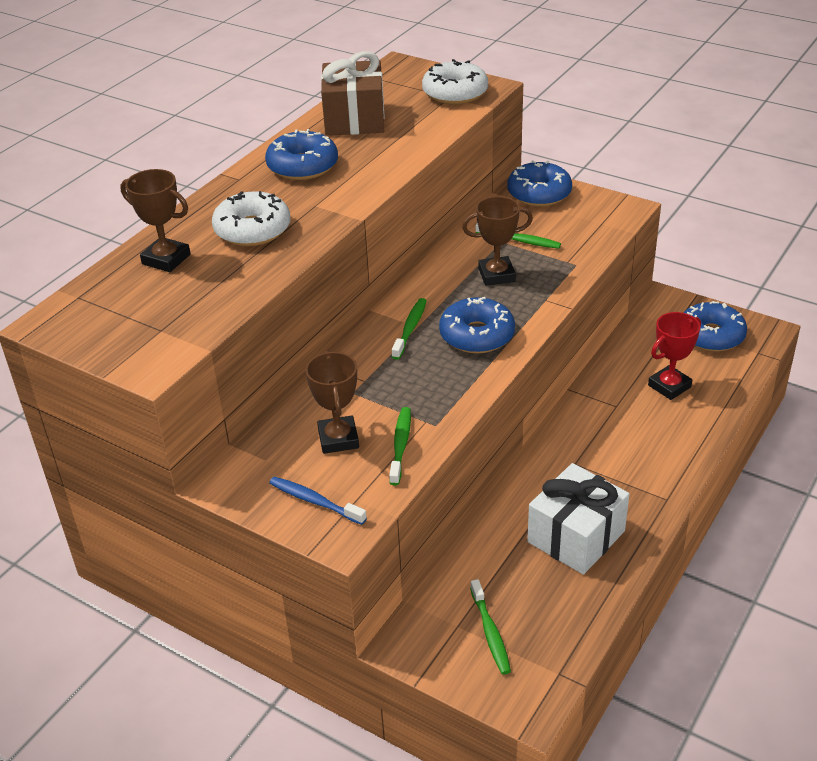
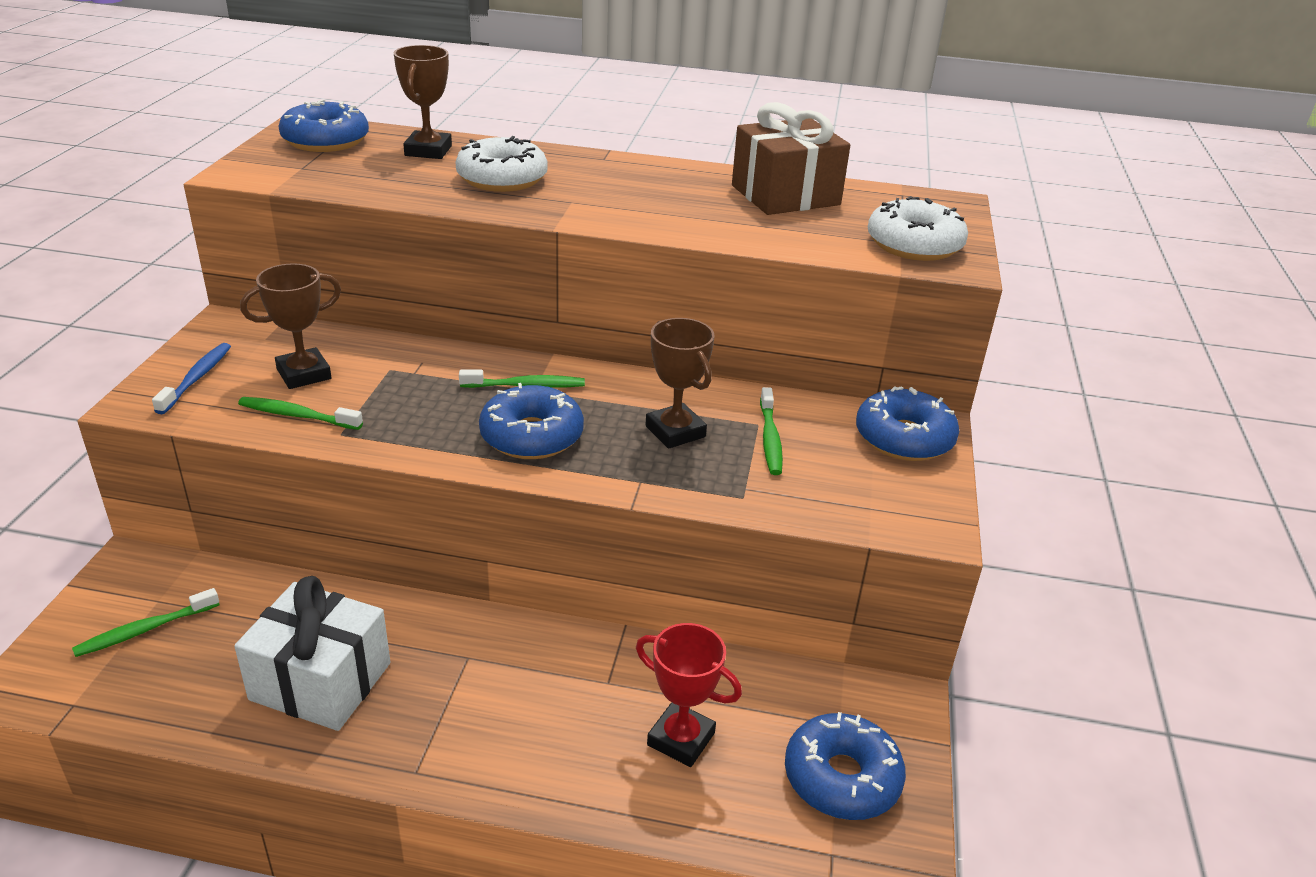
camera: 65 degrees right, 5 degrees down
(302, 166) = (652, 183): blue donut -> blue donut (326, 141)
(400, 445) = (297, 415): green toothbrush -> green toothbrush turned 150 degrees counterclockwise

